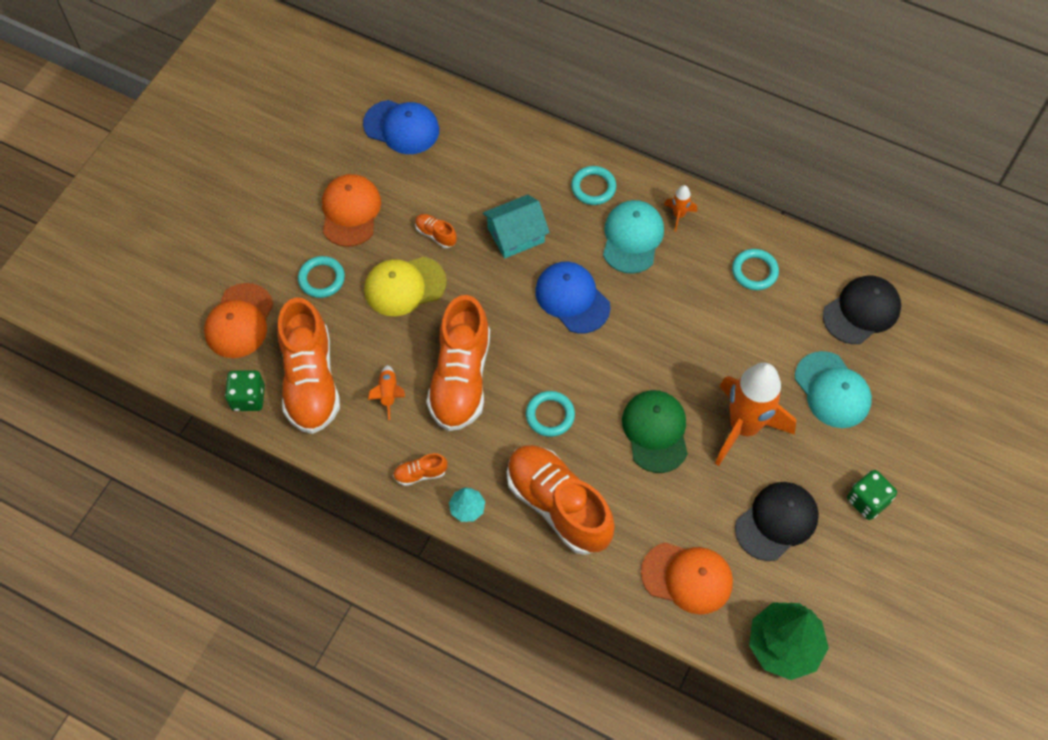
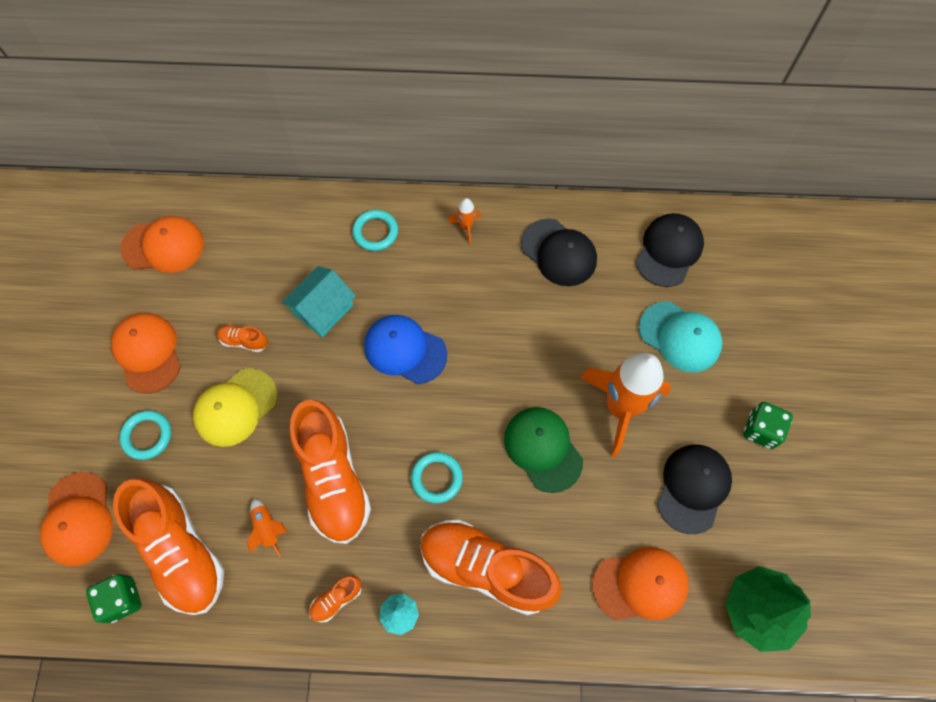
camera: 25 degrees left, 5 degrees up
(401, 127) = (163, 246): blue cap -> orange cap
(632, 238) = (434, 266): turquoise cap -> none
(754, 271) = (559, 252): turquoise ring -> black cap

